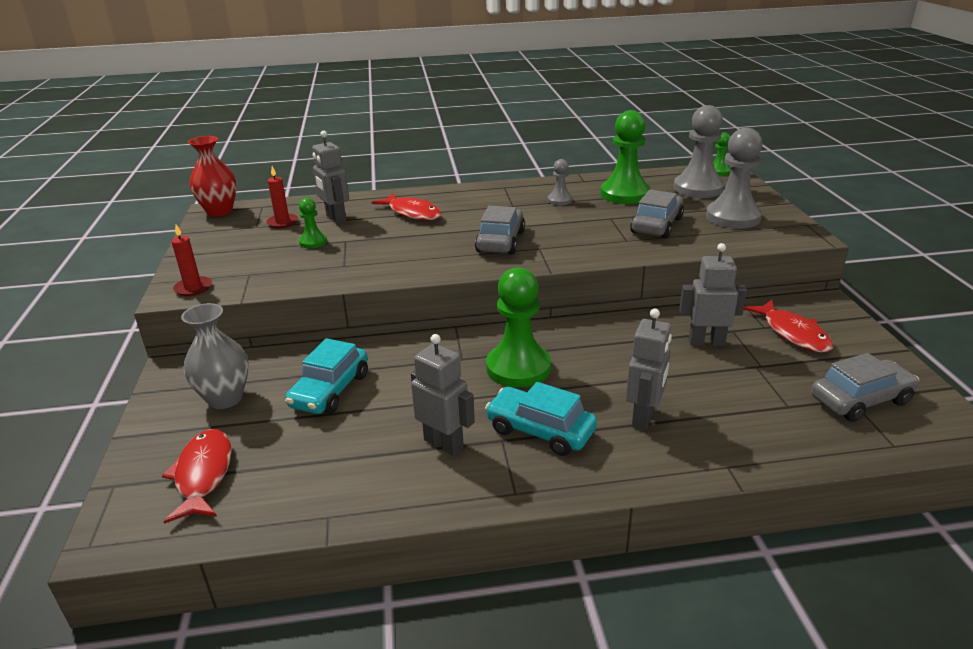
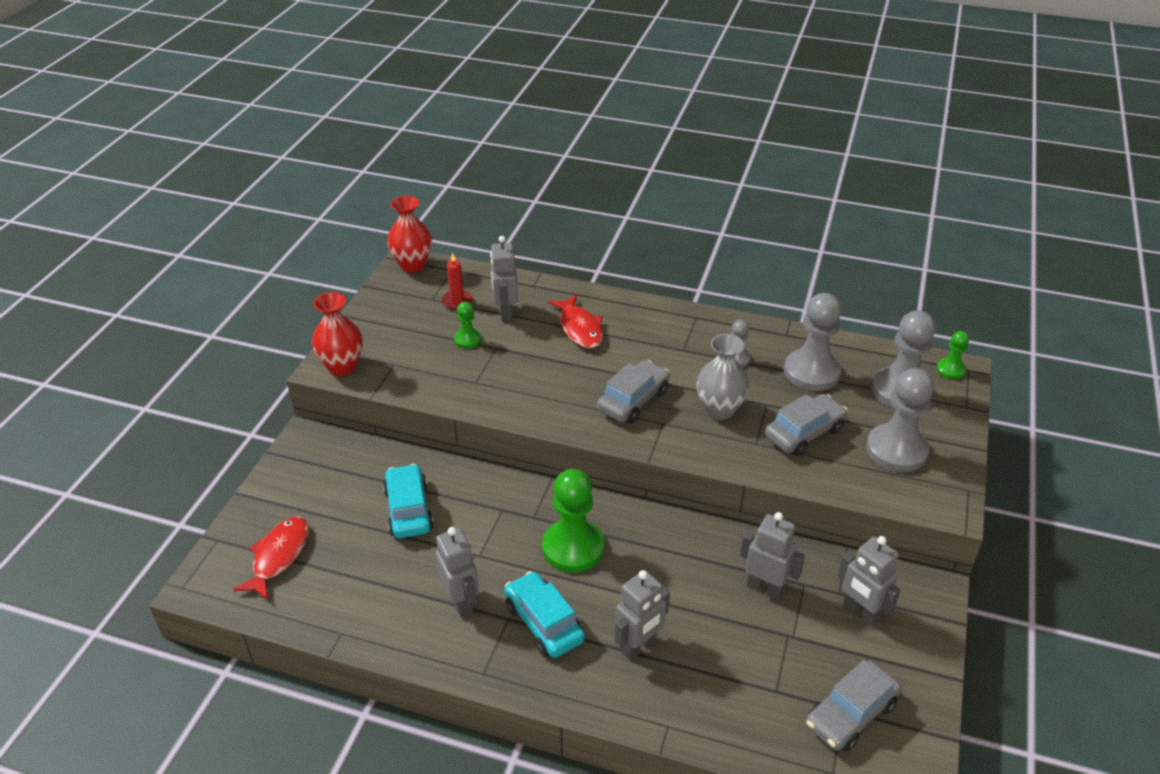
camera: 25 degrees right, 10 degrees up
(193, 288) = (342, 366): red candle -> red vase
(225, 398) = (328, 485): grey vase -> grey vase (719, 410)
(330, 390) = (408, 510): turquoise car -> turquoise car turned 120 degrees clockwise
(624, 194) = (811, 372): green pawn -> grey pawn
(793, 333) = (860, 612): red fish -> grey robot
(860, 400) = (850, 714): grey car -> grey car turned 135 degrees clockwise

